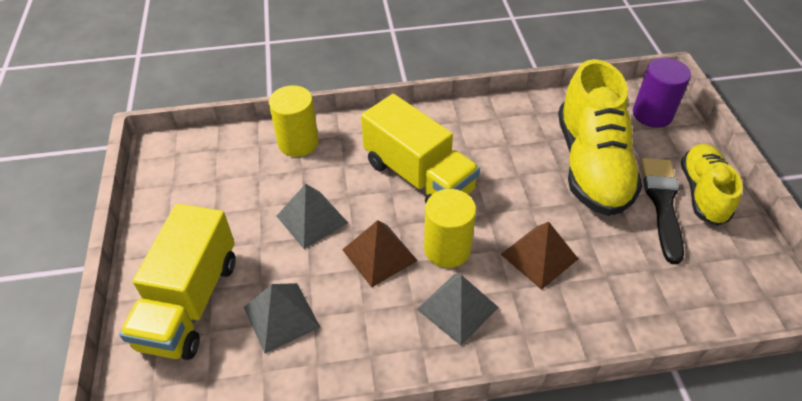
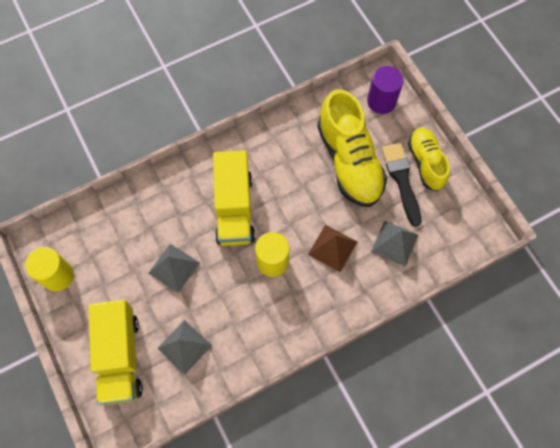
camera: 20 degrees left, 20 degrees up
(298, 142) = (136, 205): yellow cylinder -> yellow cylinder (58, 276)
(379, 255) = (230, 280): brown pyramid -> none
(418, 176) = (234, 208): yellow truck -> yellow truck turned 60 degrees clockwise
(457, 308) = (292, 303): grey pyramid -> grey pyramid (394, 243)

